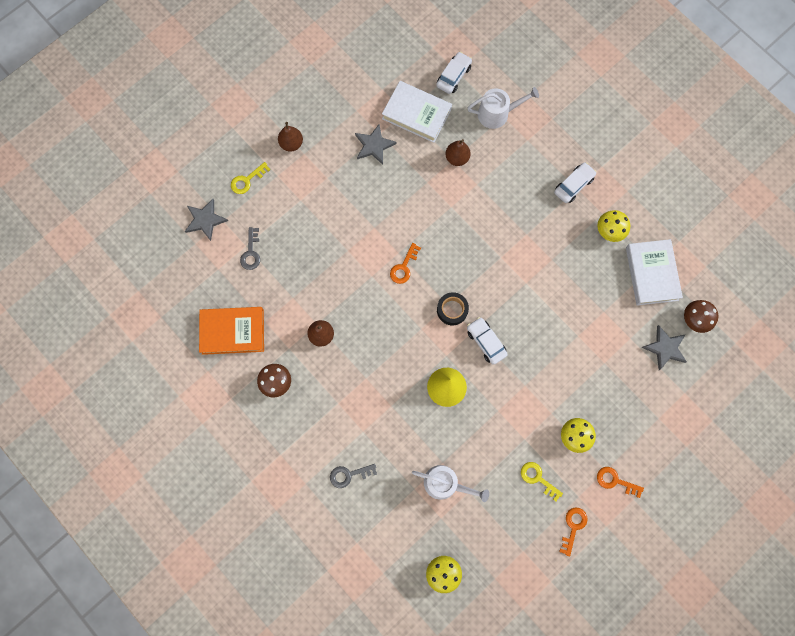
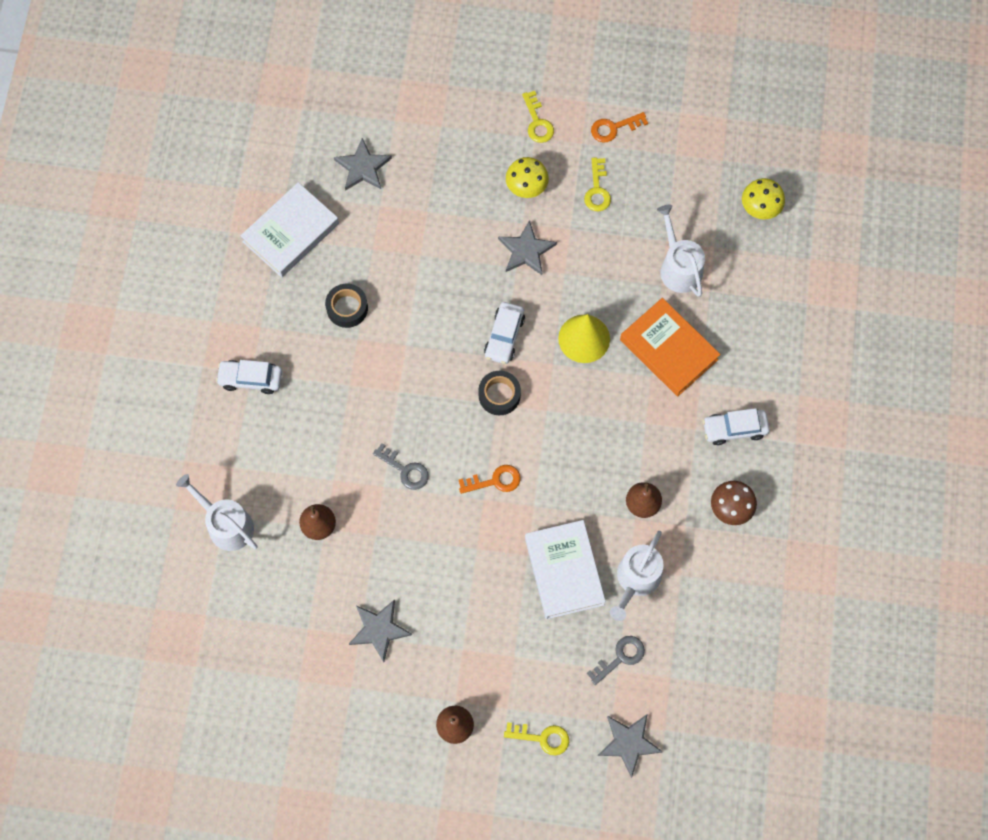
camera: 130 degrees left, 5 degrees down
(233, 331) = (721, 599): orange book -> orange book (669, 349)
(283, 296) = (636, 579): none -> white watering can
(349, 475) = (753, 361): grey key -> grey key (405, 470)
(416, 114) = (299, 614): white book -> white book (564, 571)
(453, 76) = (216, 611): white car -> white car (734, 429)
(531, 400) = (526, 250): none -> grey star
(576, 268) = (347, 308): none -> black tape
(609, 231) = (275, 305): yellow mushroom -> none
(615, 481) = (537, 122): orange key -> yellow key
(695, 319) = (307, 160): brown mushroom -> none

